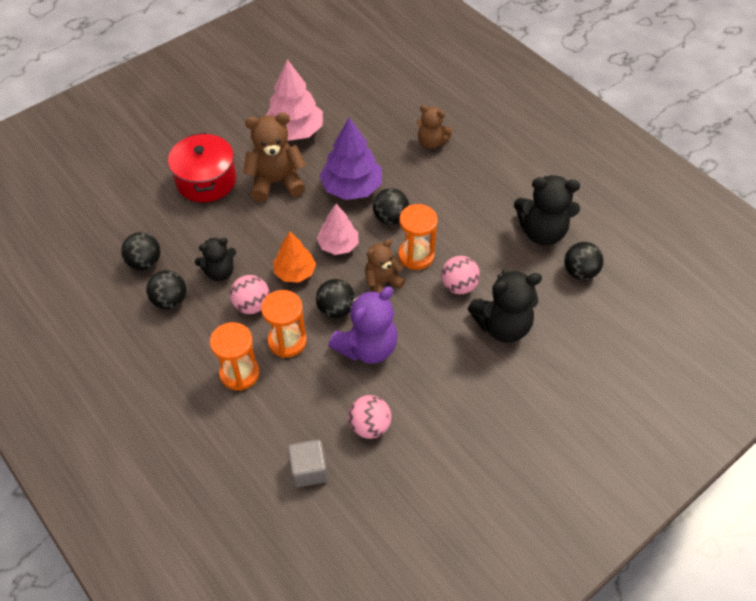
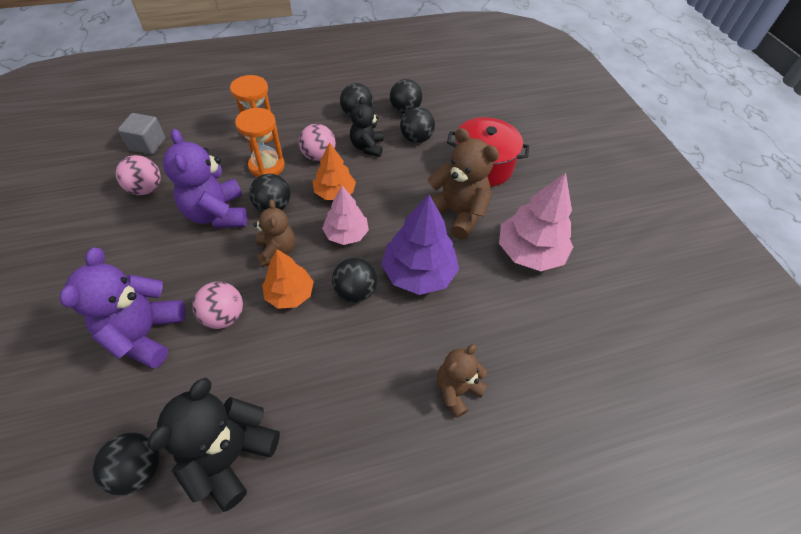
camera: 110 degrees right, 0 degrees up
(189, 239) = (416, 139): none -> black ball
(276, 182) = (456, 213): brown teddy bear -> brown teddy bear turned 60 degrees counterclockwise
(416, 256) = (290, 294): orange hourglass -> orange tree
(502, 326) = (145, 334): black teddy bear -> purple teddy bear

